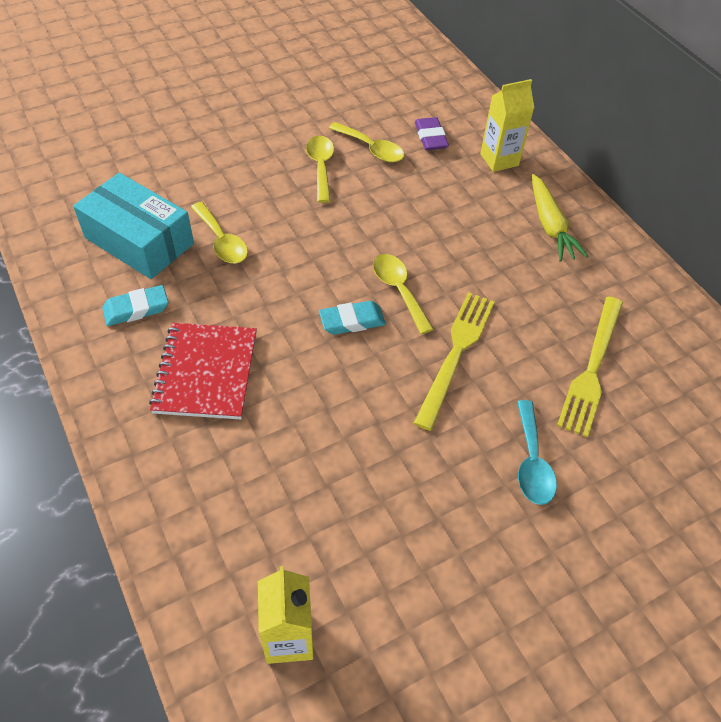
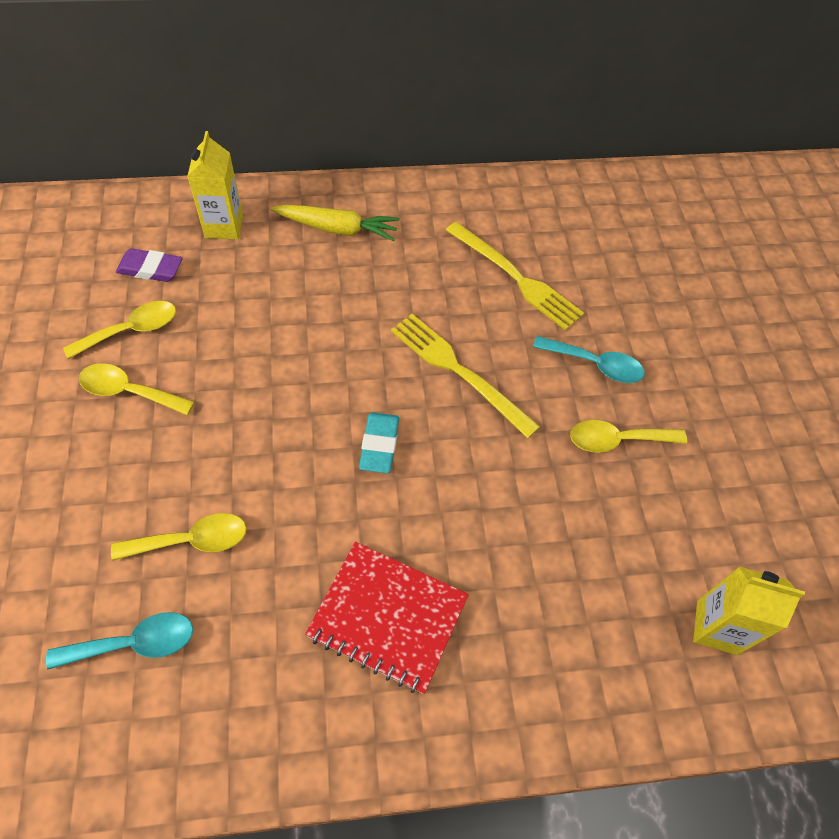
camera: 70 degrees left, 5 degrees up
(136, 309) = (254, 675): turquoise eraser -> none
(139, 241) = (134, 643): turquoise box -> turquoise spoon
(398, 290) = (358, 387): yellow spoon -> yellow spoon (617, 440)

